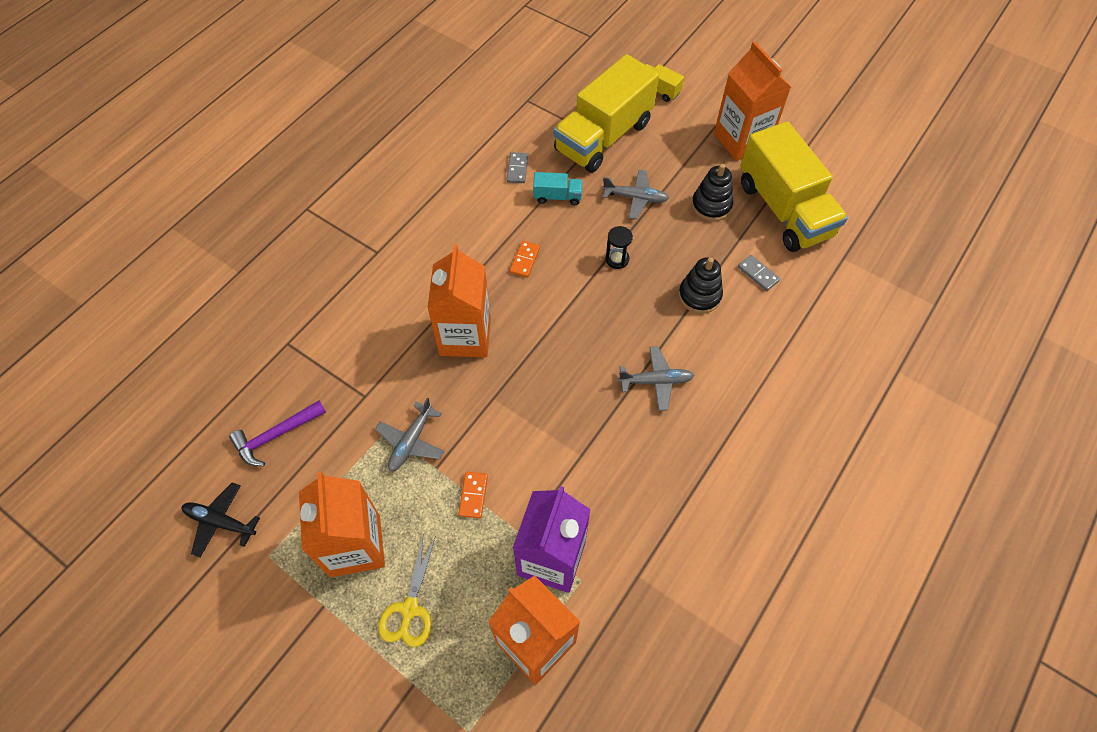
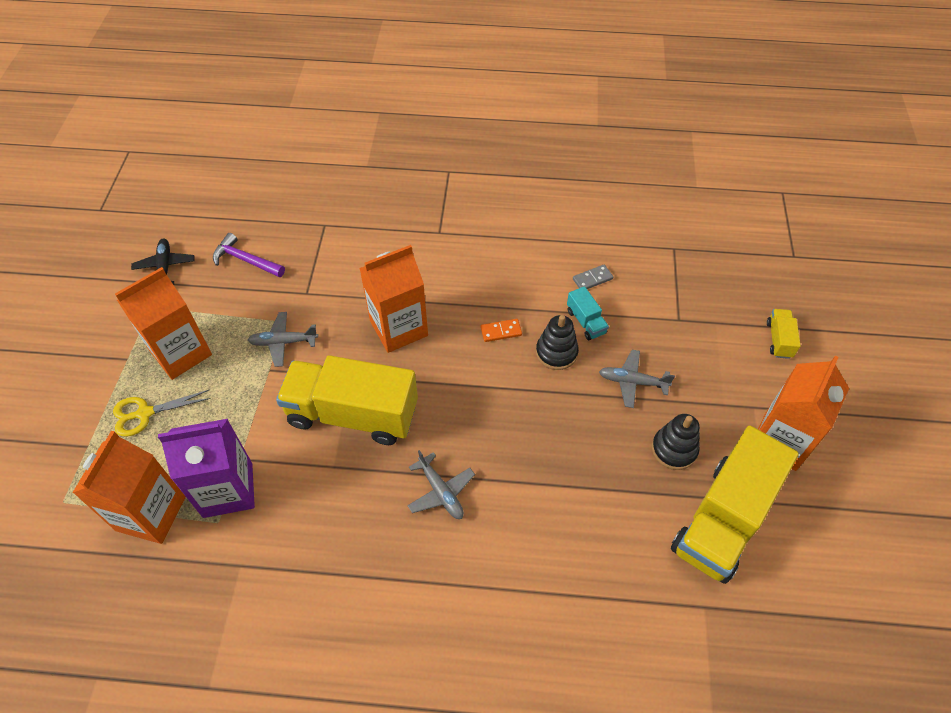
camera: 60 degrees right, 5 degrees down
(473, 495) = (257, 407): orange domino -> none
(603, 137) = (682, 323): yellow truck -> yellow truck (353, 414)
(617, 259) = (551, 399): black hourglass -> none
(635, 198) = (632, 382): grey plane -> grey plane turned 120 degrees clockwise
(699, 296) = (559, 486): black stacking toy -> black stacking toy (556, 352)
(758, 274) = (622, 529): grey domino -> none

